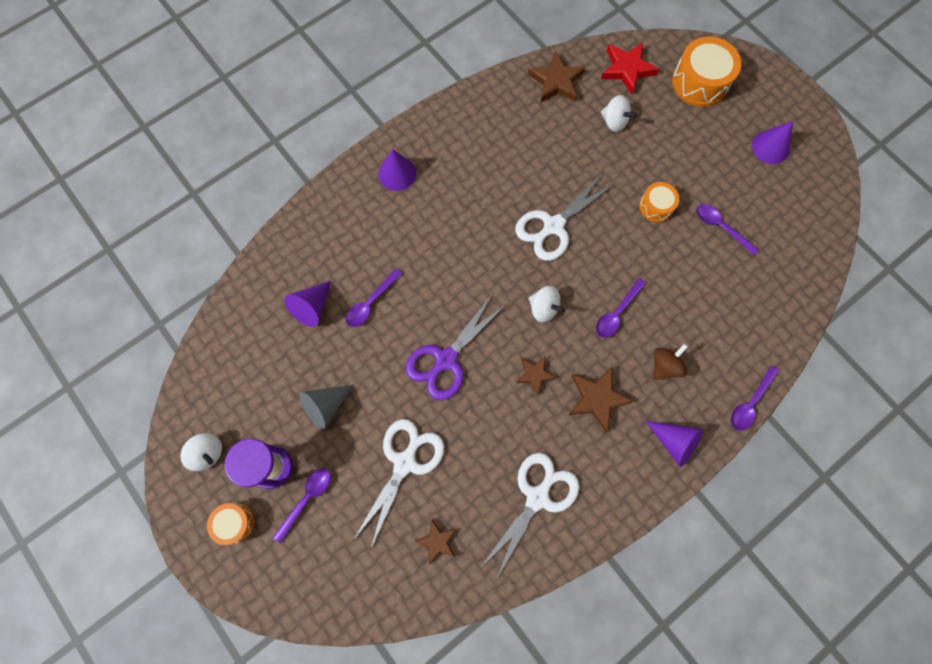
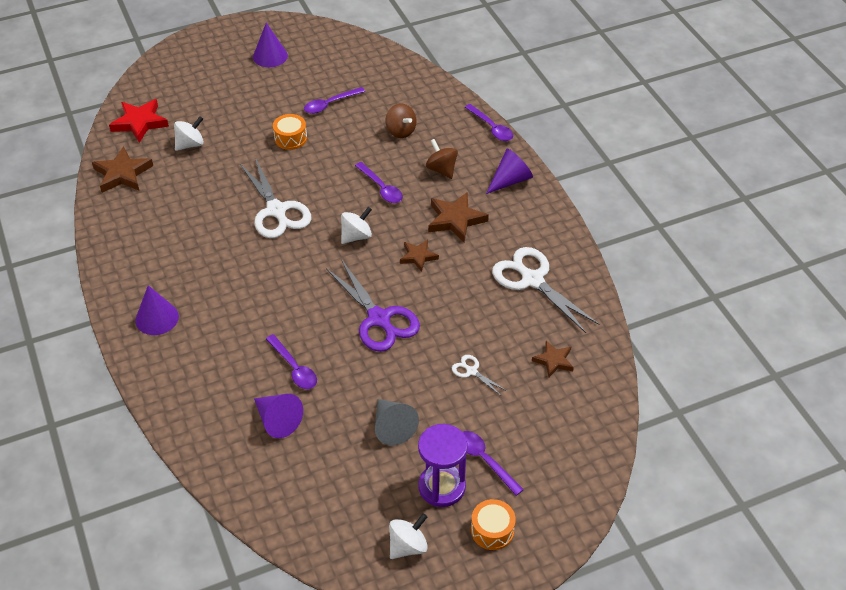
camera: 75 degrees left, 25 degrees down
(405, 463) = (472, 371): white scissors -> white scissors, size x0.46
(700, 82) = (182, 80): orange drum -> none
(707, 309) = (400, 131): none -> brown spinning top

